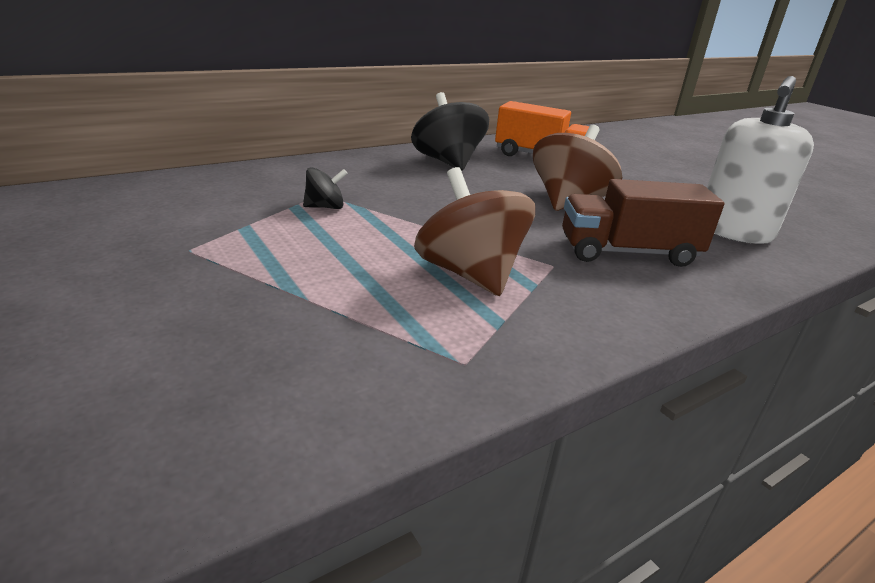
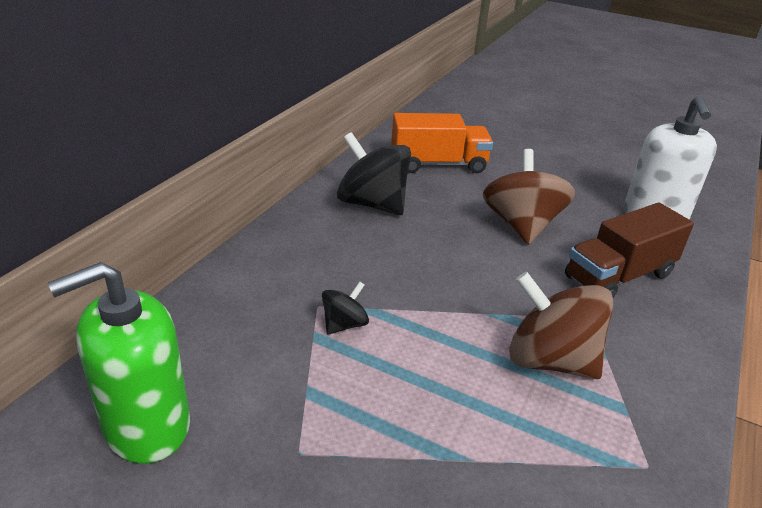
camera: 30 degrees left, 5 degrees up
(121, 208) = (147, 426): none -> green soap dispenser

